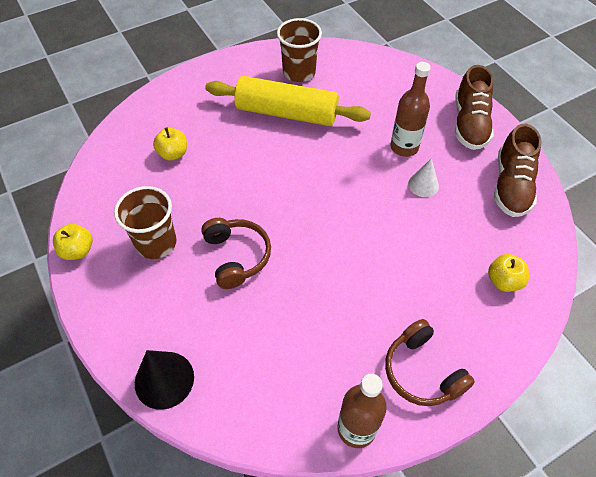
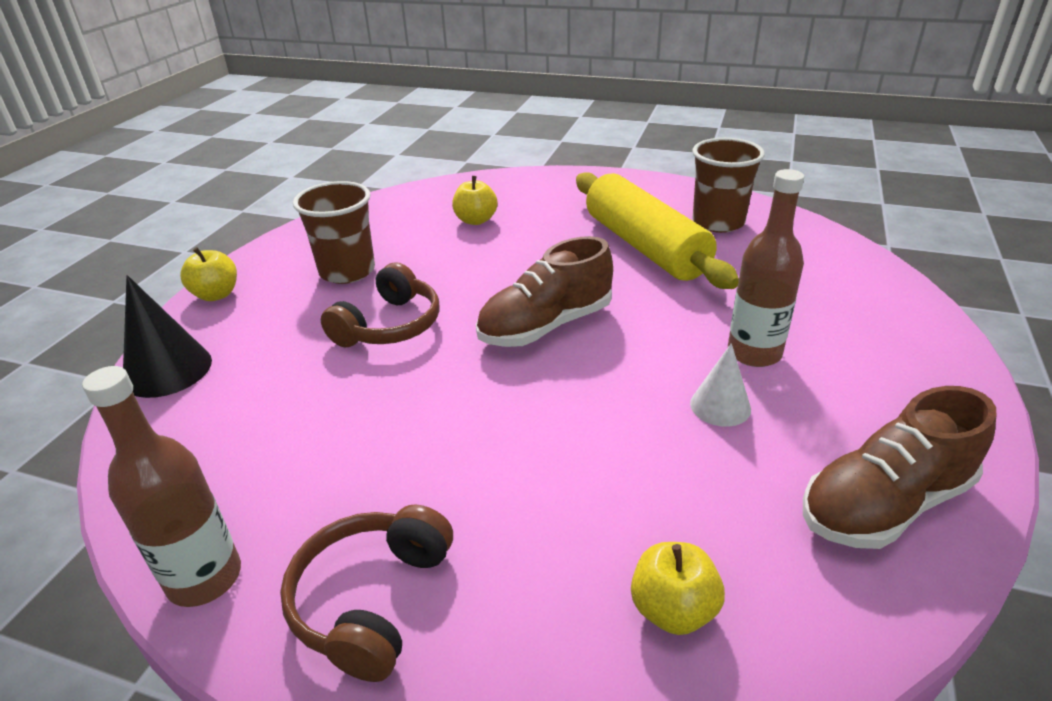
camera: 50 degrees right, 20 degrees down
(78, 250) = (288, 240): yellow apple -> yellow apple (216, 294)
(469, 124) = (914, 388): brown shoe -> brown shoe (546, 326)

